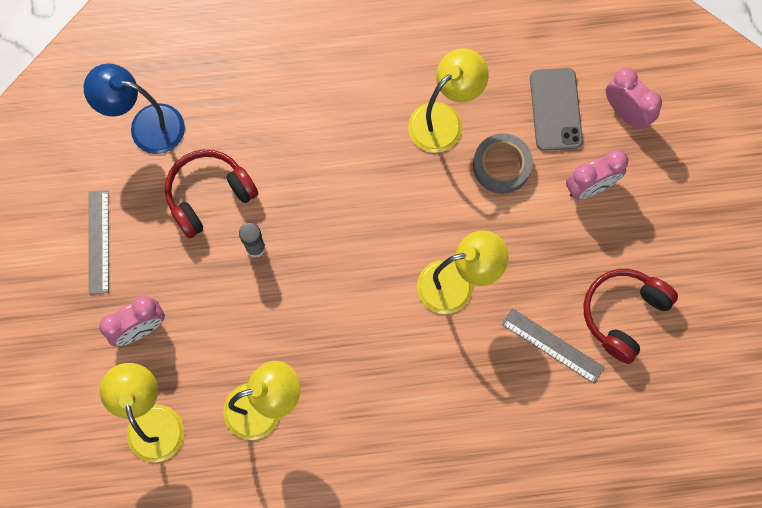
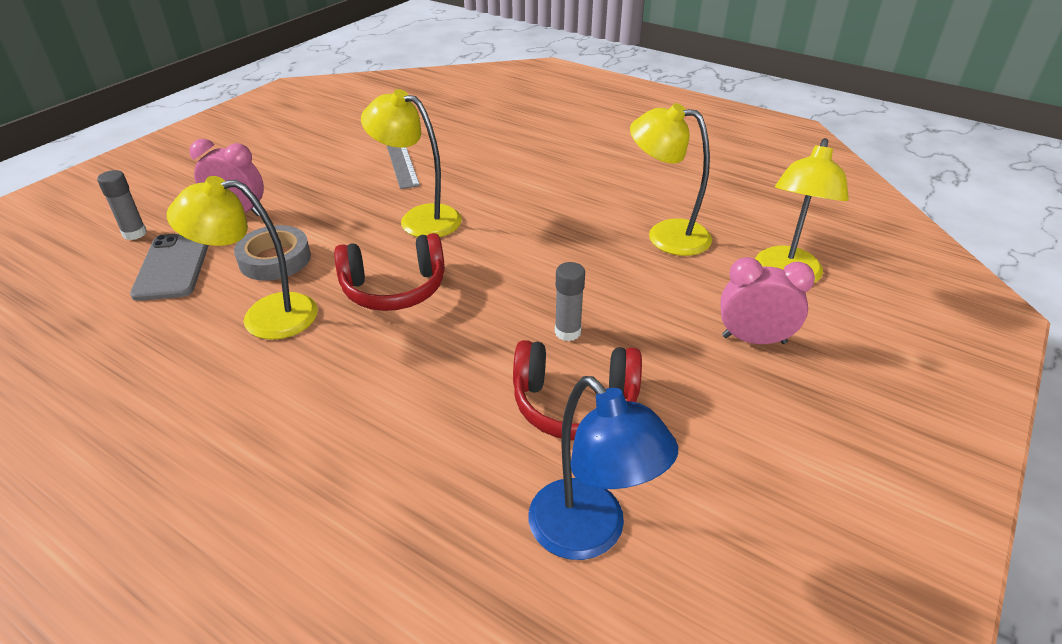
camera: 140 degrees left, 35 degrees down
(99, 241) = (755, 441): grey ruler -> none
(555, 109) = (173, 266): grey phone -> grey phone turned 45 degrees counterclockwise
(623, 314) = (334, 152): red headphones -> red headphones (394, 288)
(626, 113) = (134, 233): pink clock -> grey glue stick

